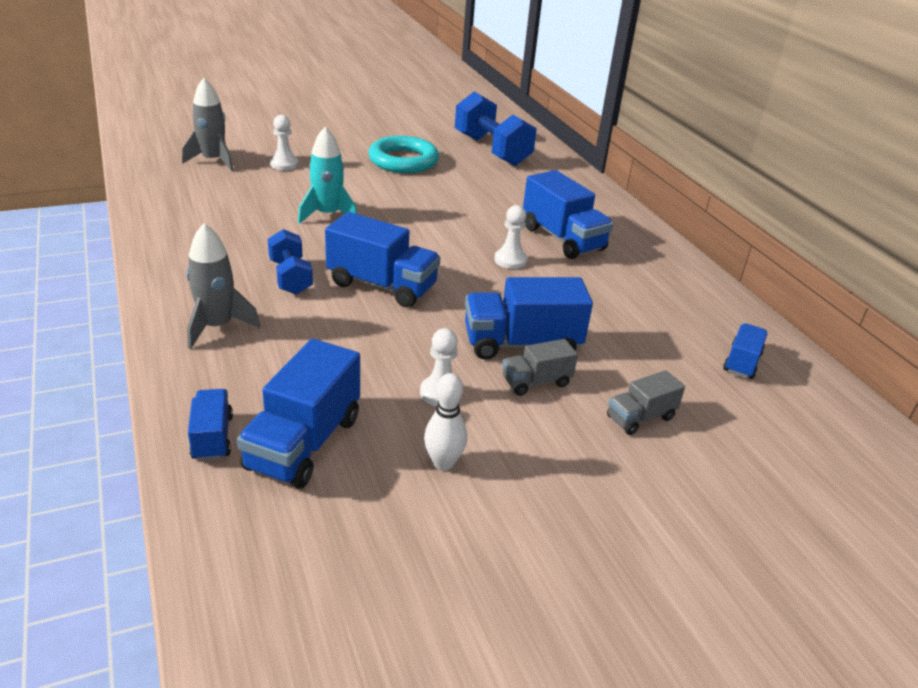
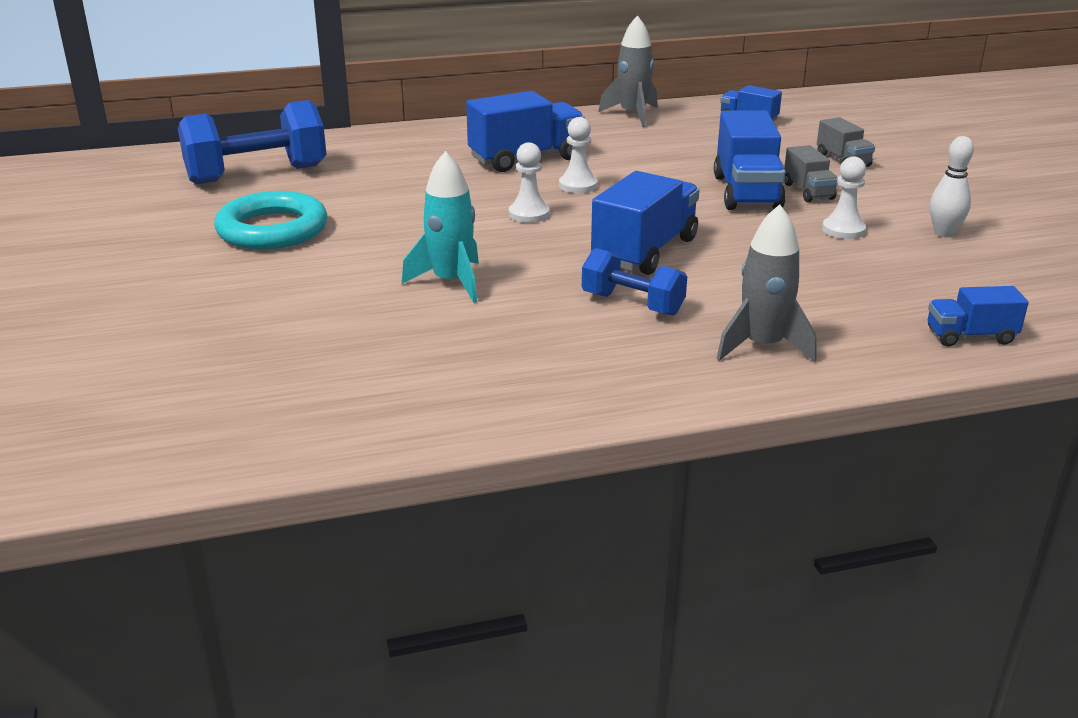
camera: 80 degrees left, 5 degrees down
(213, 160) = (211, 382): grey rocket -> grey rocket (632, 115)
(284, 164) = (253, 317): white pawn -> white pawn (529, 214)
(290, 277) = (632, 304): blue dumbbell -> blue dumbbell turned 45 degrees clockwise
(304, 443) = (952, 291): blue truck -> none

